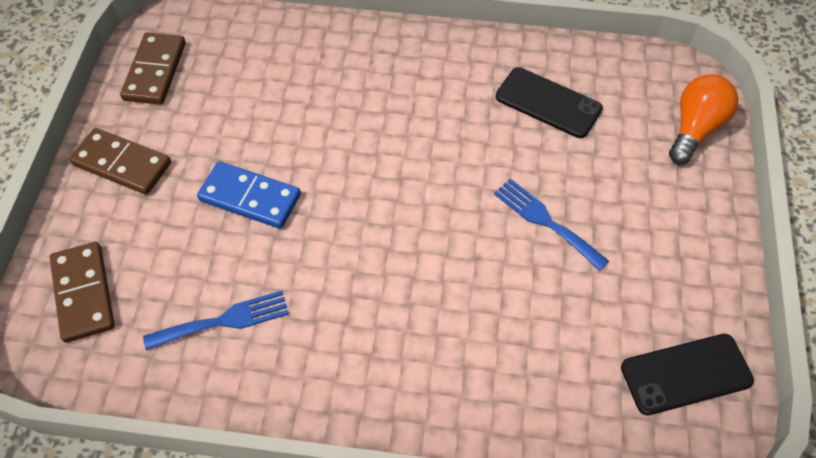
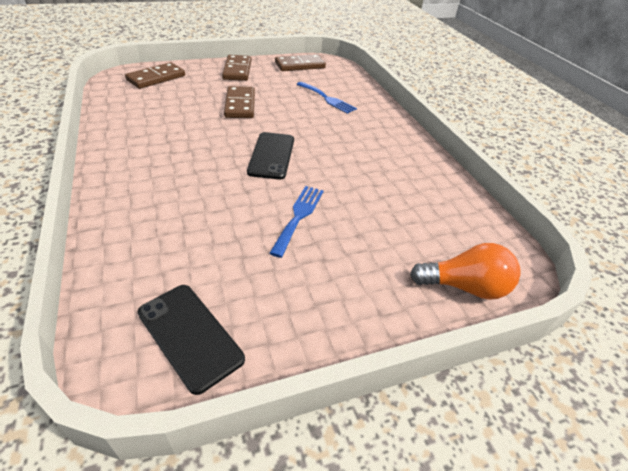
camera: 60 degrees right, 15 degrees down
(224, 321) = (155, 115): blue fork -> blue fork (327, 99)
(250, 198) = (240, 105): blue domino -> brown domino
(548, 103) = (407, 195): black phone -> black phone (271, 155)

